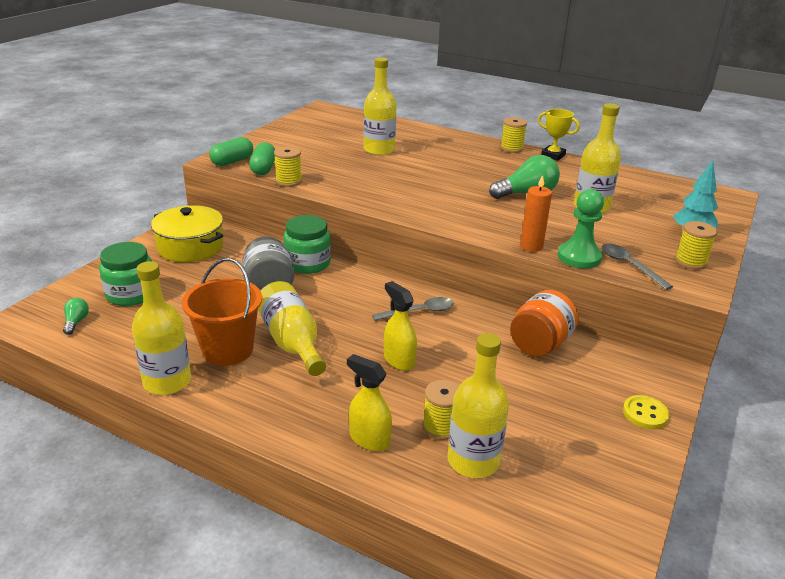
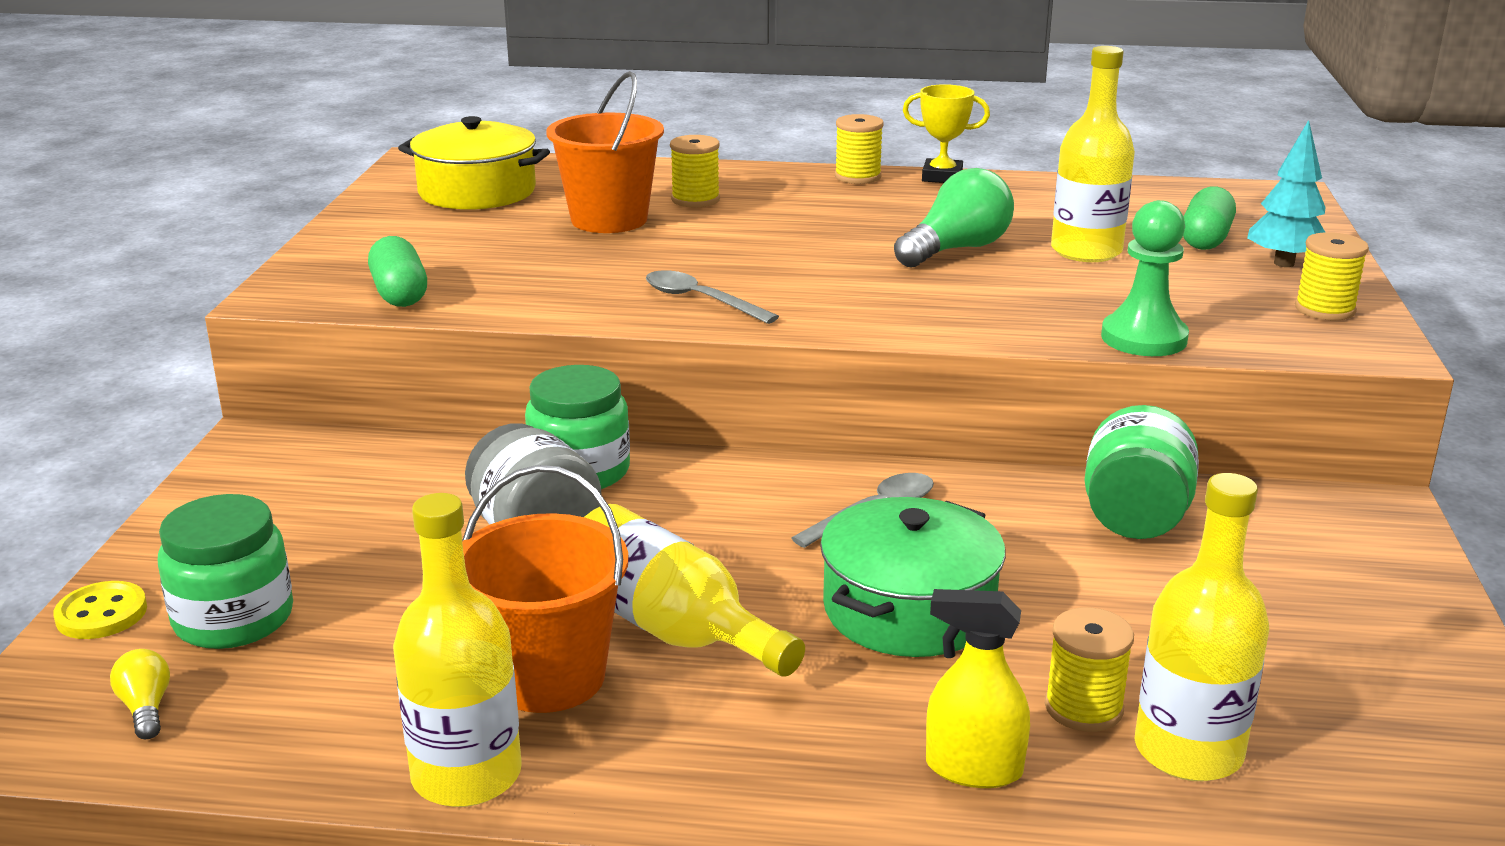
camera: 20 degrees left, 5 degrees down
(76, 322) = (146, 708): green light bulb -> yellow light bulb
(190, 247) = (295, 493): yellow pot -> yellow pot (477, 192)
(232, 161) = (317, 291): green capsule -> green capsule (1205, 239)
(288, 181) = (476, 308): yellow spool -> yellow spool (695, 199)
(379, 150) = (609, 219): yellow bottle -> orange bucket
(399, 360) = (908, 609): yellow spray bottle -> green pot
(531, 246) = (1047, 336): orange candle -> none
(540, 345) = (1134, 518): orange jar -> green jar
(629, 266) = (1237, 335): grey spoon -> grey spoon (700, 300)
(645, 414) = (1396, 589): yellow button -> yellow button (101, 614)

